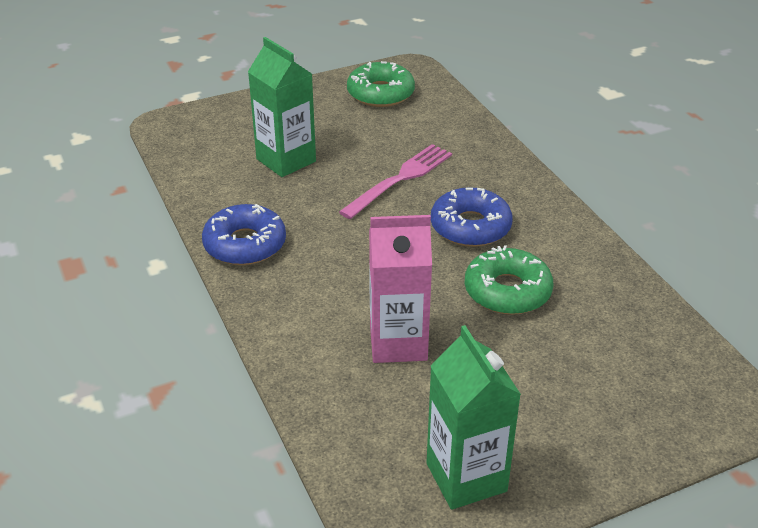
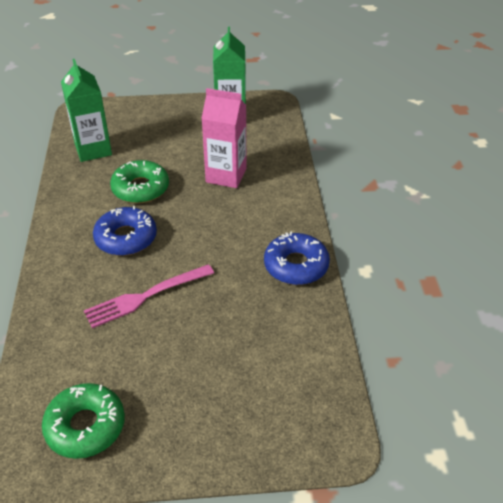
camera: 160 degrees left, 5 degrees up
(286, 160) = (231, 348): green carton -> green carton (93, 150)

